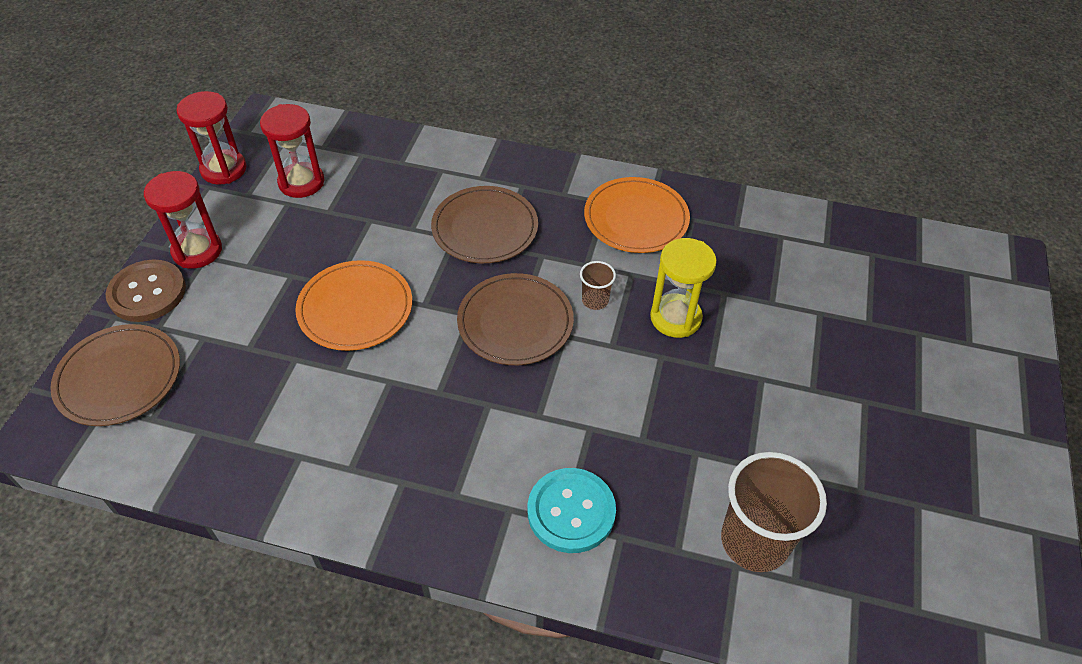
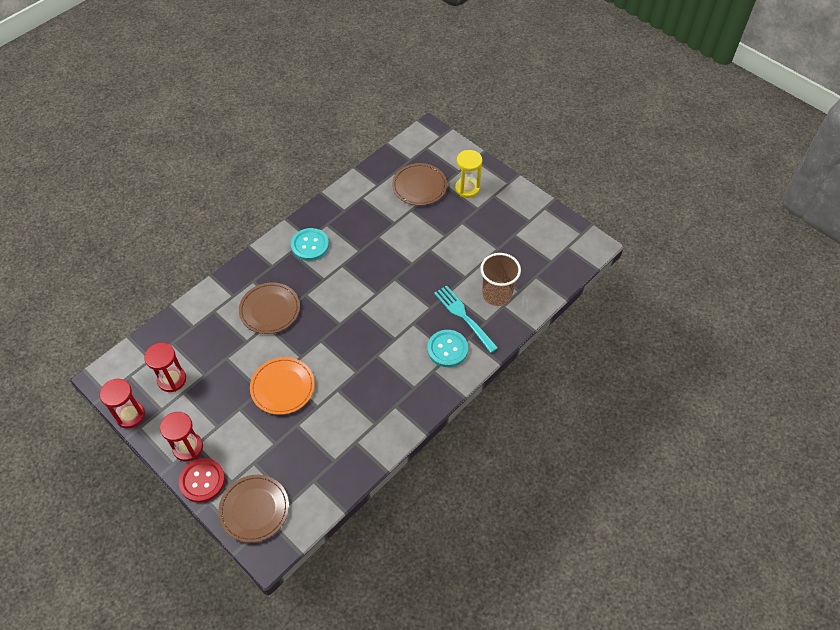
camera: 60 degrees left, 5 degrees up
(147, 292) = (202, 481): brown button -> red button
(515, 322) = (338, 324): brown plate -> brown plate (419, 186)
(595, 300) = (347, 287): brown cup -> none
(636, 218) = (310, 245): orange plate -> turquoise button
(661, 505) = (464, 316): none -> turquoise fork
(675, 318) = (378, 262): yellow hourglass -> yellow hourglass (467, 188)

